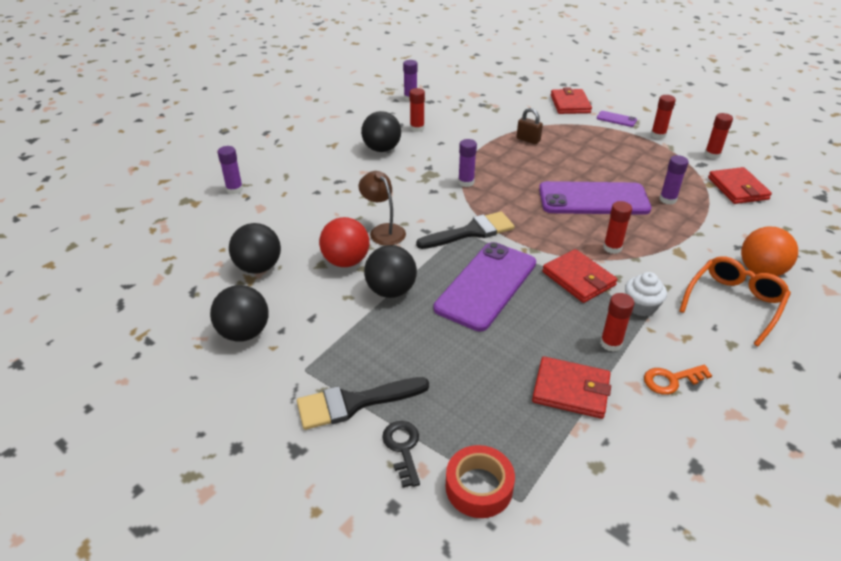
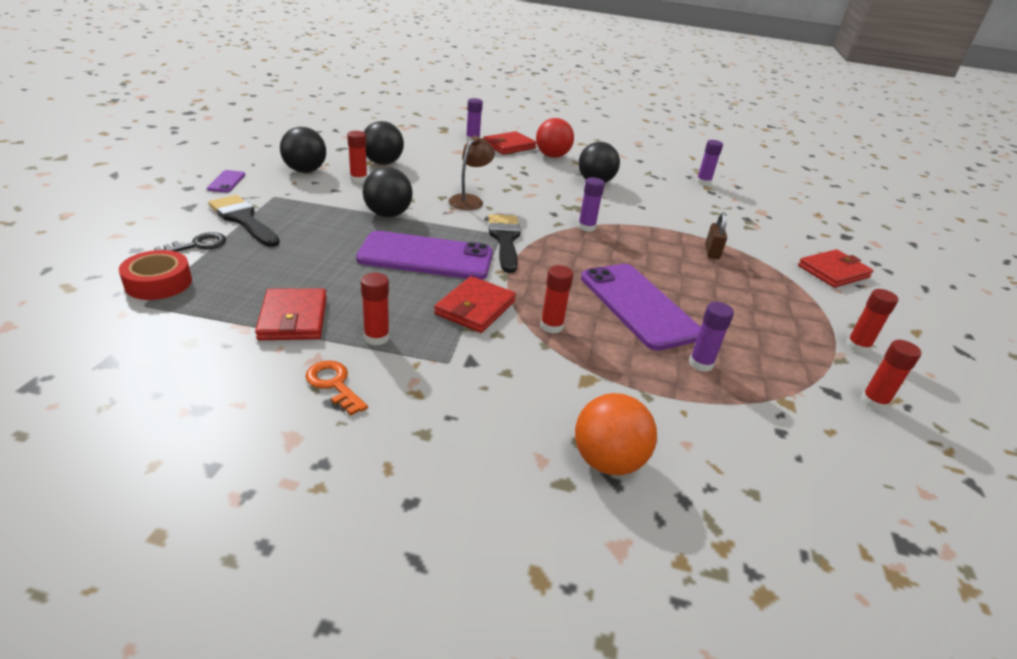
camera: 60 degrees right, 5 degrees down
(346, 261) = (414, 191): red ball -> red ball (552, 156)
(417, 128) = (652, 192): red glue stick -> red glue stick (358, 179)
(471, 232) = (505, 239): black brush -> black brush turned 135 degrees counterclockwise
(616, 119) = (848, 309): purple phone -> purple phone (226, 182)
(641, 306) = (454, 354): white cupcake -> none
(734, 303) = (511, 434): orange glasses -> none
(737, 188) = (808, 433): red wallet -> red wallet (509, 146)

